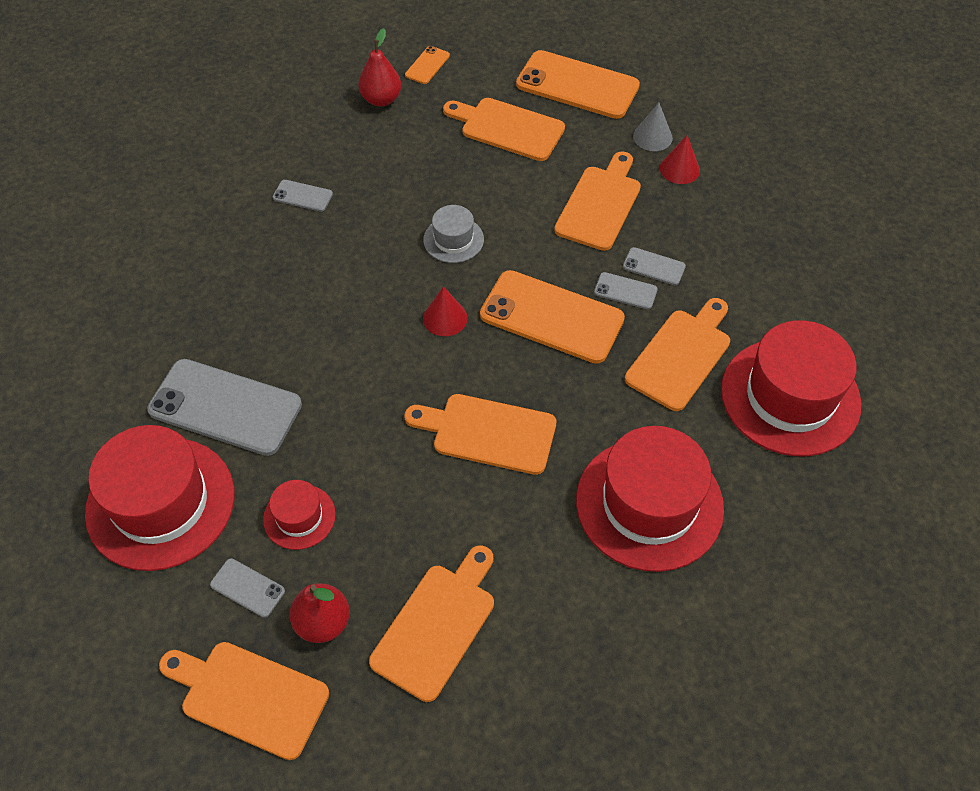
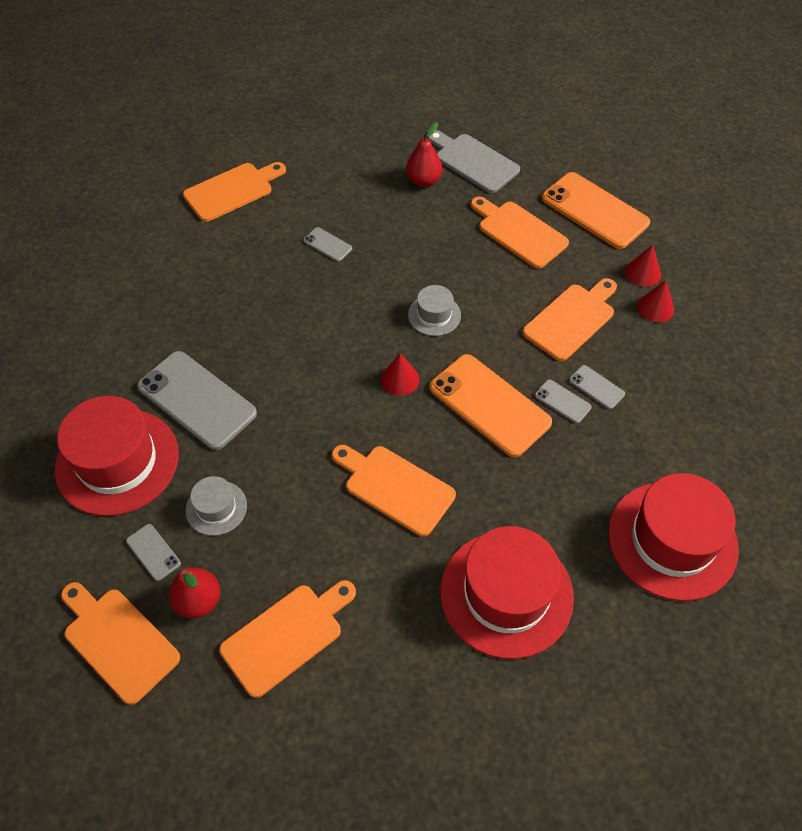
camera: 20 degrees right, 0 degrees up
(299, 517) = (216, 508): red hat -> grey hat
(427, 65) = (473, 162): orange phone -> grey cutting board
(652, 137) = (643, 273): grey cone -> red cone
(681, 356) = (588, 473): orange cutting board -> orange cutting board (232, 191)

